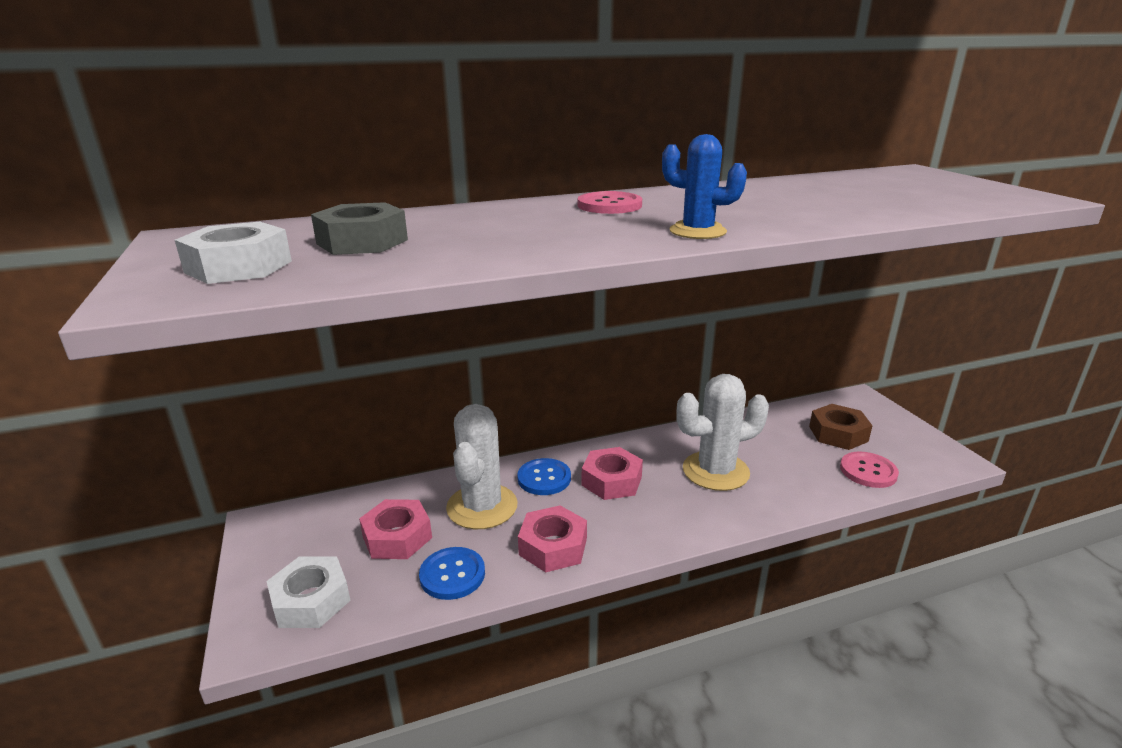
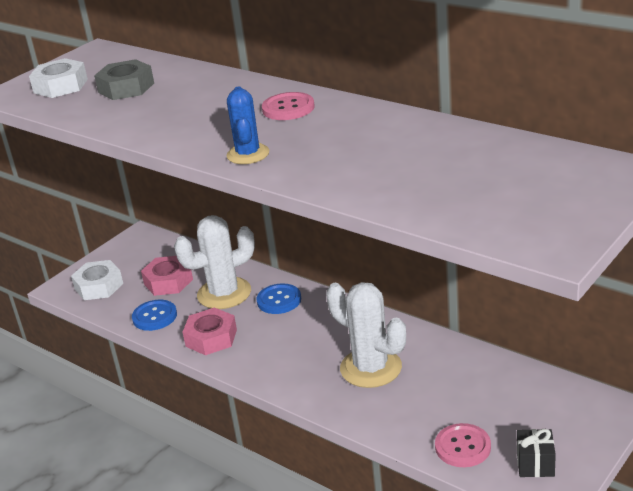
camera: 60 degrees right, 5 degrees up
(611, 481) = (306, 328): pink nut -> none
(838, 434) = (513, 413): brown nut -> none
(910, 450) = (535, 464): none -> black gift

